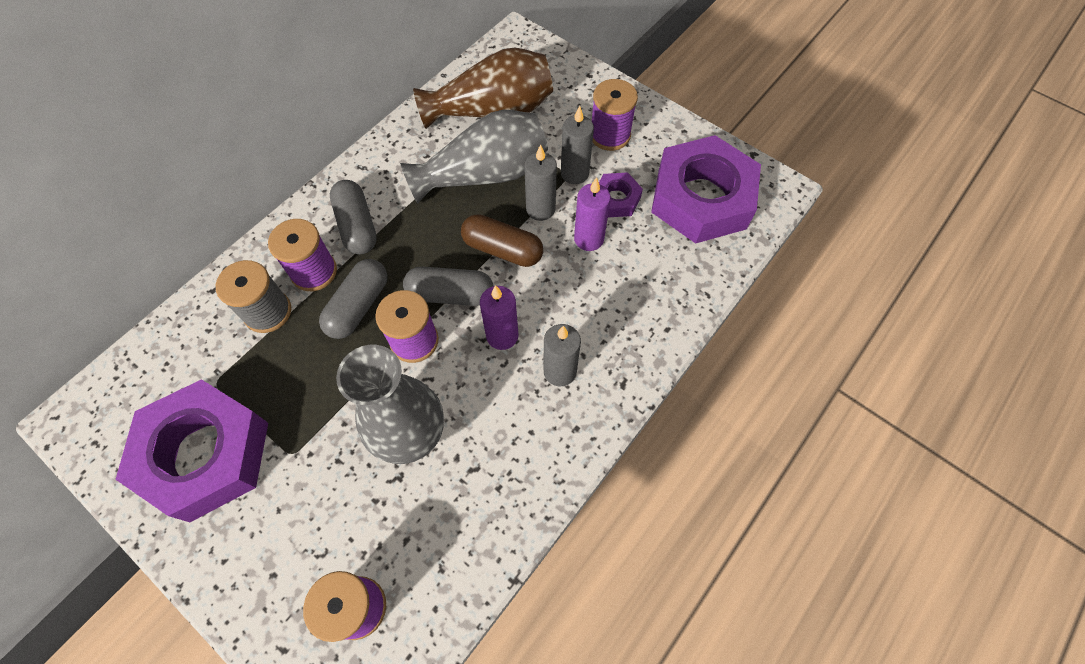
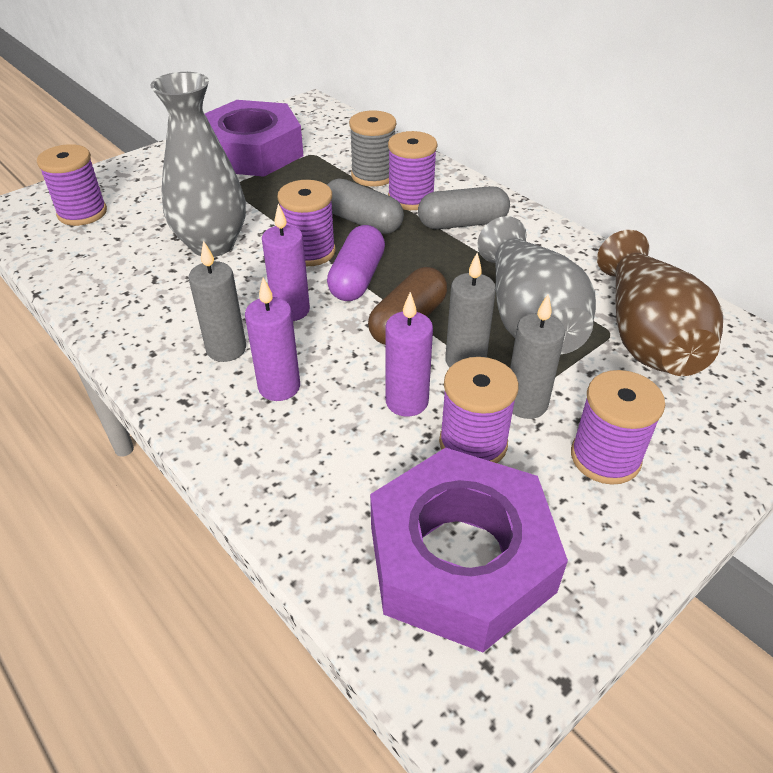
camera: 100 degrees right, 20 degrees down
(450, 294) = (357, 278): grey capsule -> purple capsule
(593, 321) = (279, 387): none -> purple candle
(616, 199) = (473, 443): purple nut -> purple spool

